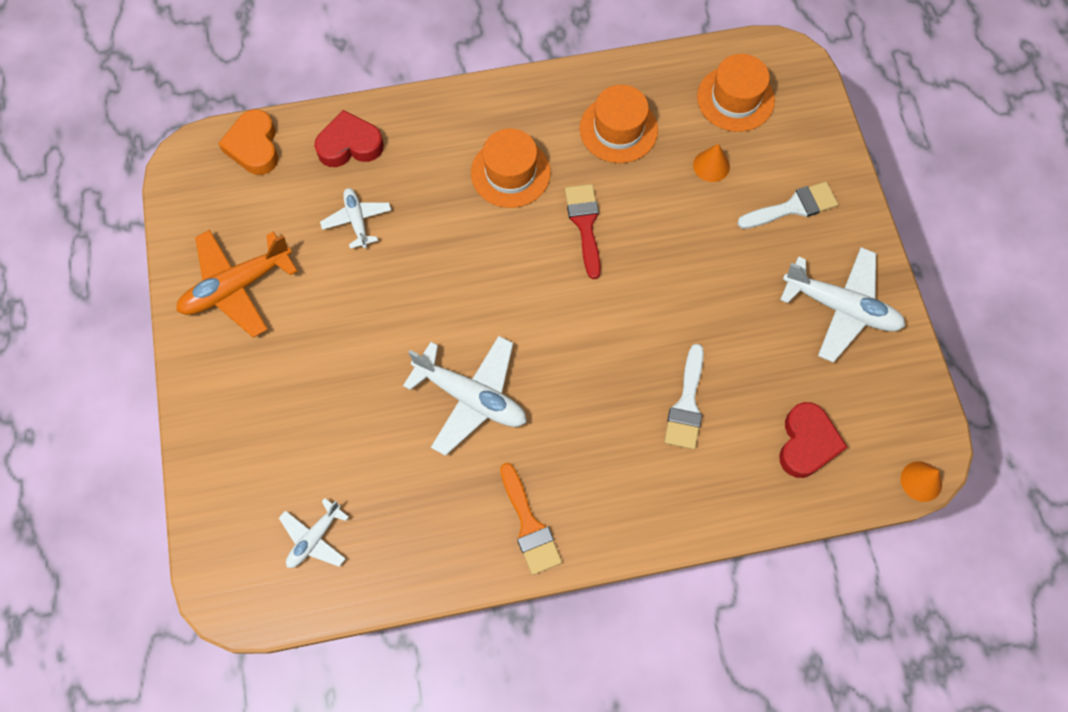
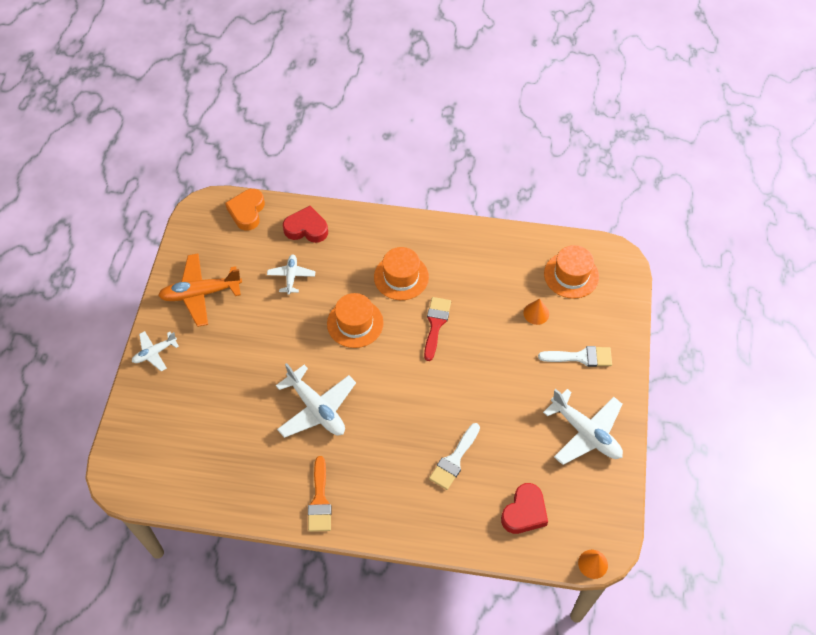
camera: 20 degrees right, 10 degrees down
(314, 538) = (184, 461): white plane -> white plane (155, 353)
(618, 129) = (483, 271): orange hat -> orange hat (355, 323)

